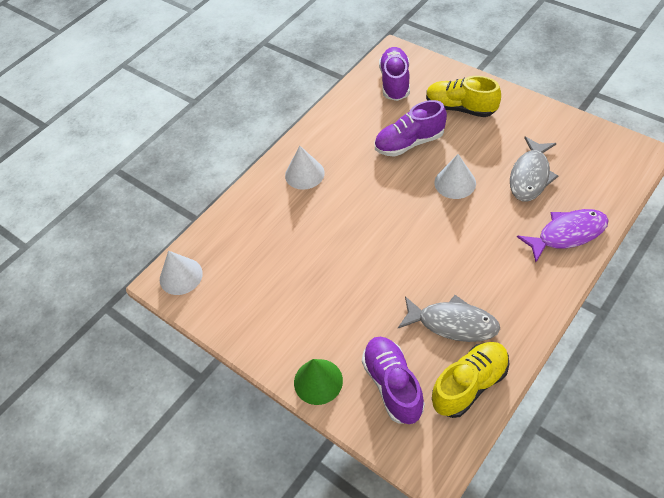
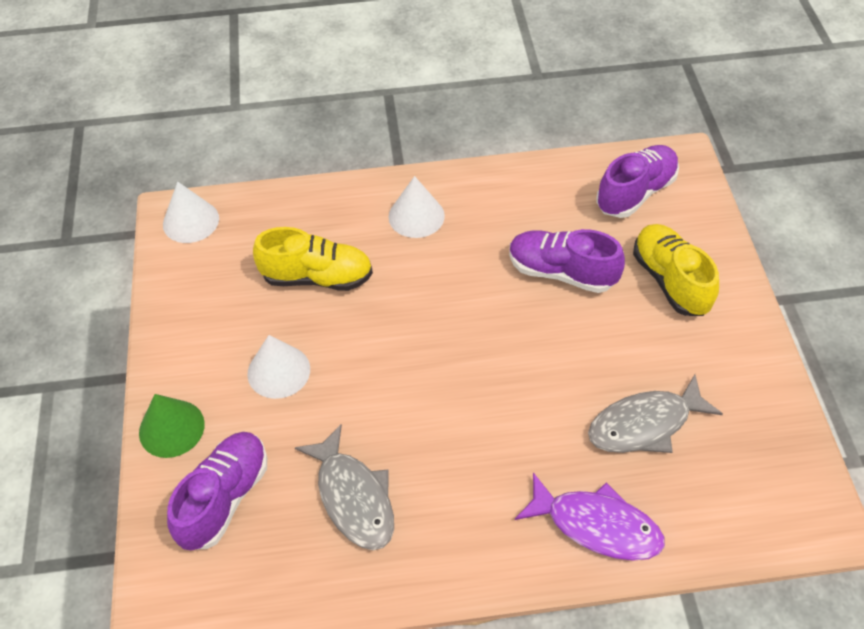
camera: 40 degrees right, 0 degrees up
(455, 183) = (551, 357): white cone -> white cone (278, 371)
(469, 384) = (288, 571): yellow shoe -> yellow shoe (317, 277)

